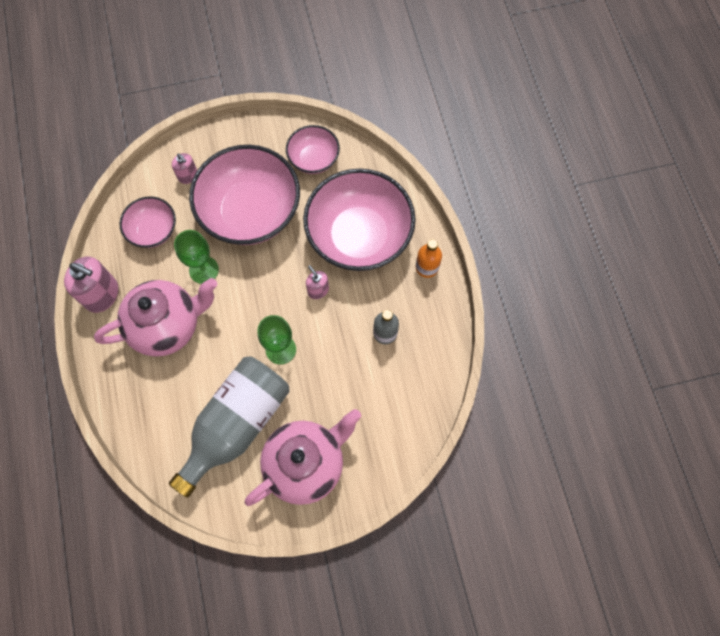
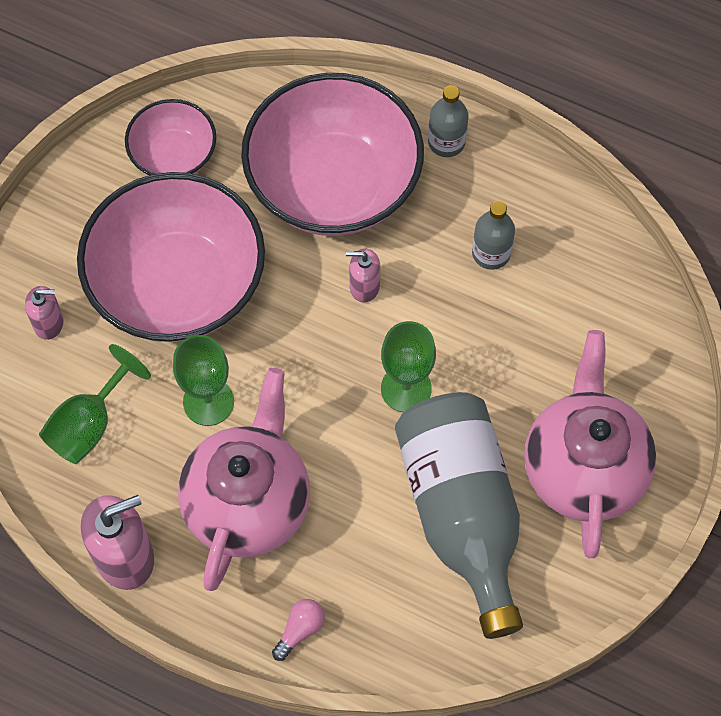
camera: 50 degrees left, 5 degrees down
(123, 396) = (300, 630): none -> pink light bulb
(153, 230) = (89, 424): pink bowl -> green goblet
(427, 267) = (446, 142): orange bottle -> grey bottle

